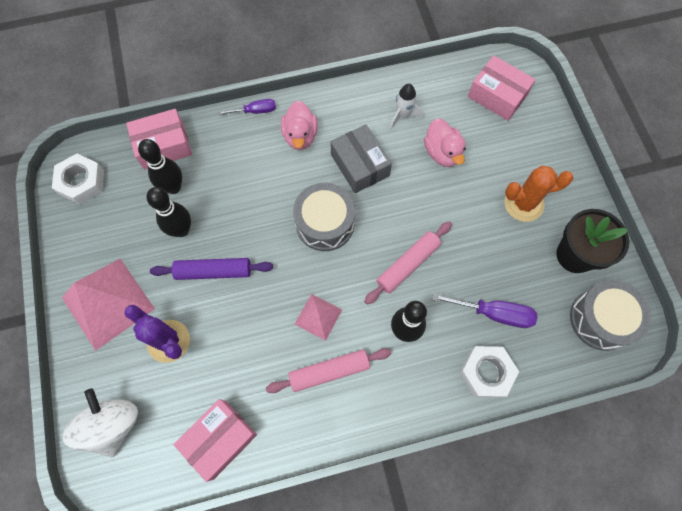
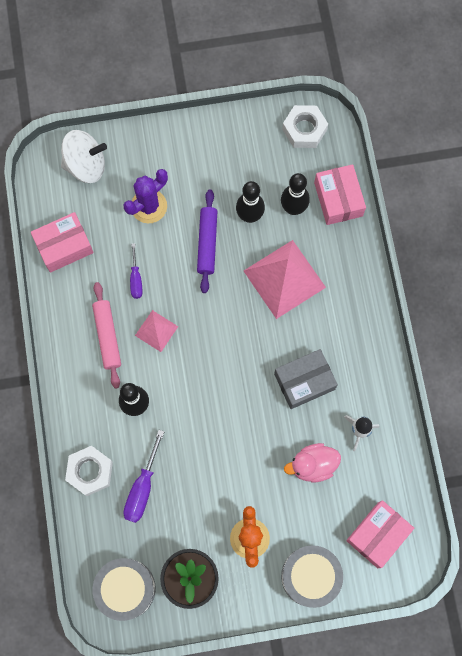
camera: 95 degrees right, 5 degrees up
(108, 303) = (187, 157): pink pyramid -> pink pyramid (284, 279)
(219, 439) = (64, 246): pink box -> pink box turned 75 degrees counterclockwise
(255, 111) = (372, 285): purple screwdriver -> purple screwdriver (136, 279)
(300, 136) = (341, 326): pink duck -> none
(325, 223) = (245, 343): grey drum -> grey drum (310, 576)
(408, 265) = (197, 415): pink rolling pin -> none

